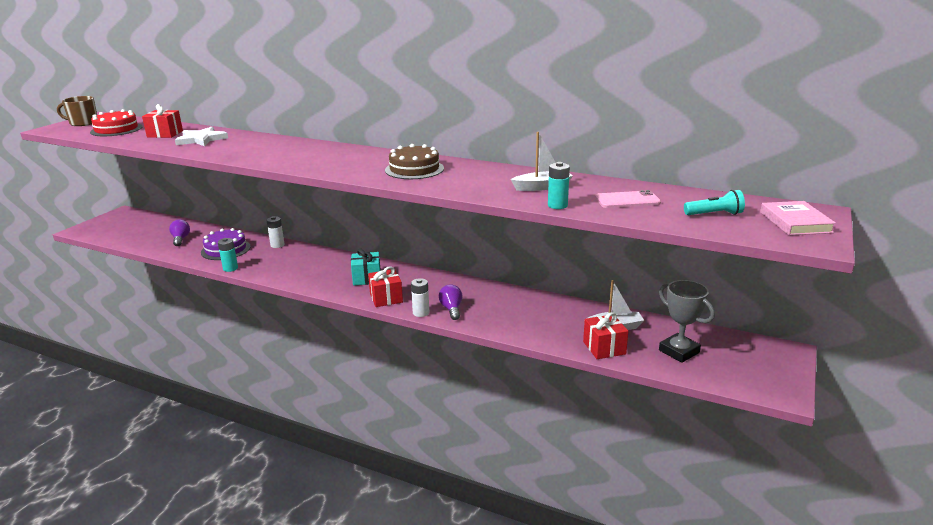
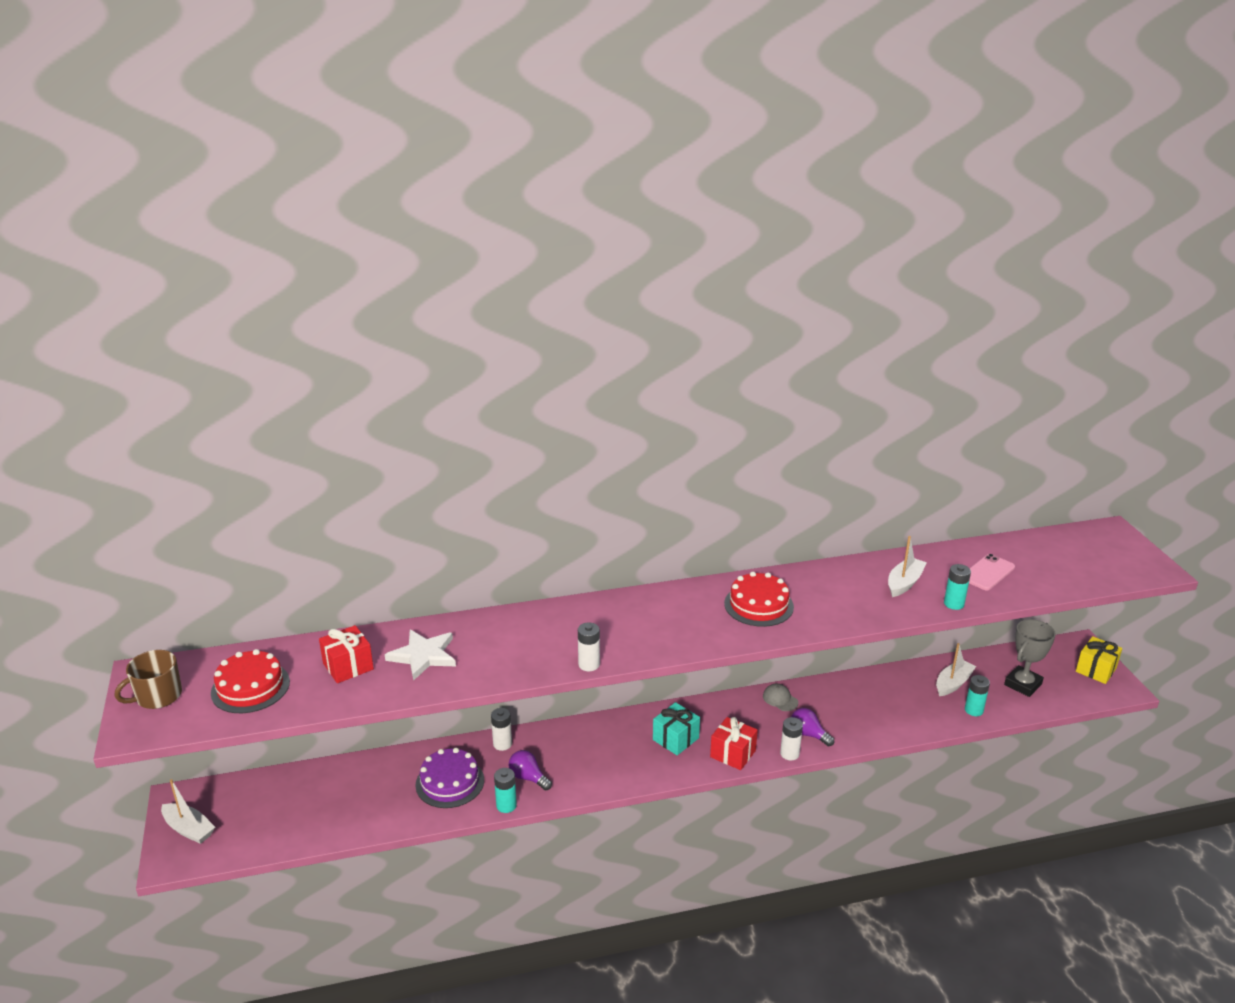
camera: 40 degrees left, 5 degrees up
(105, 223) = (189, 829): none -> white boat
(180, 239) = (359, 797): purple light bulb -> purple light bulb (528, 778)
(262, 163) = (589, 664): none -> white battery
(414, 169) = (758, 605): brown cake -> red cake
(466, 286) = (780, 699): none -> grey cap
(604, 348) = (973, 710): red gift -> turquoise battery
(679, 351) = (1022, 684): grey trophy -> grey trophy turned 60 degrees counterclockwise
(714, 214) = (1063, 564): turquoise flashlight -> none
(774, 371) = (1096, 670): none -> yellow gift
(795, 222) = (1117, 550): pink book -> none

